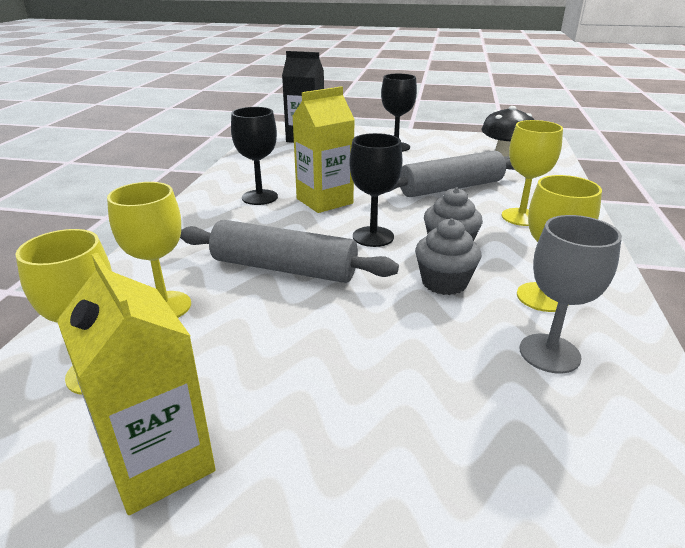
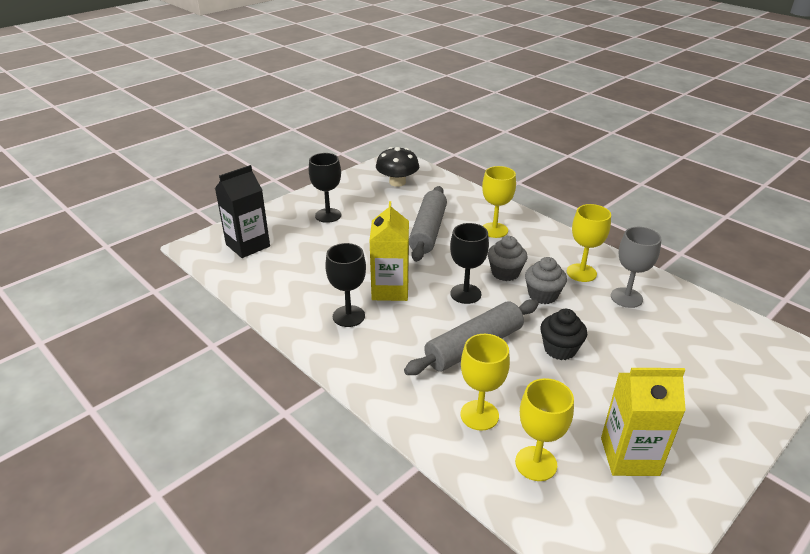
camera: 55 degrees left, 5 degrees up
(347, 327) = (560, 349): none -> black cupcake

